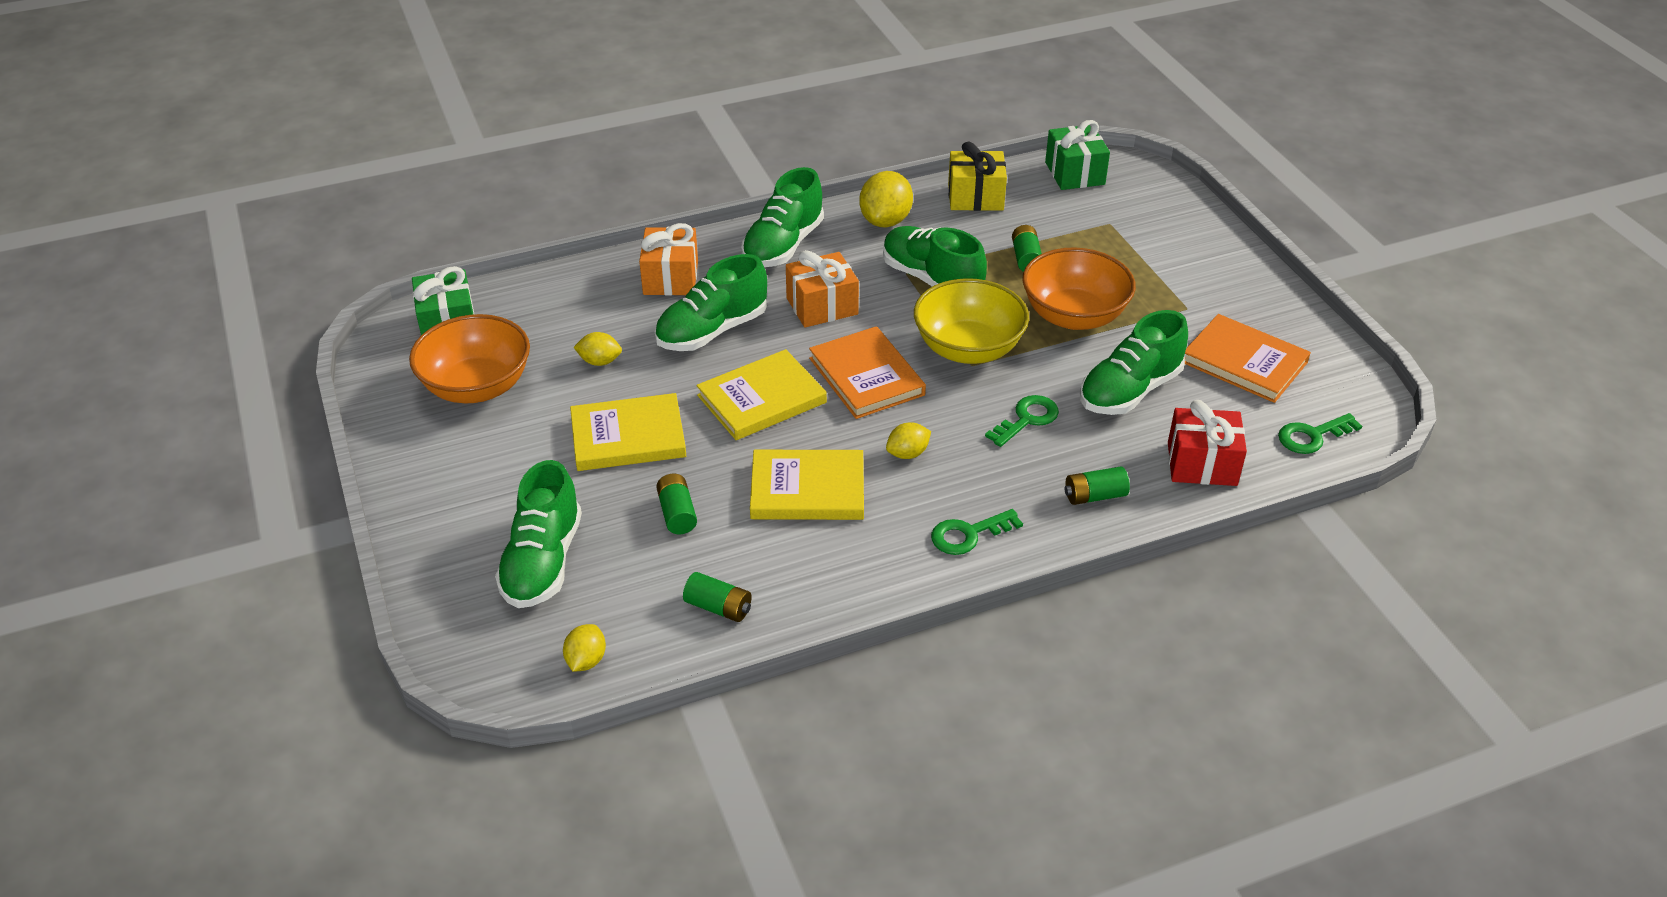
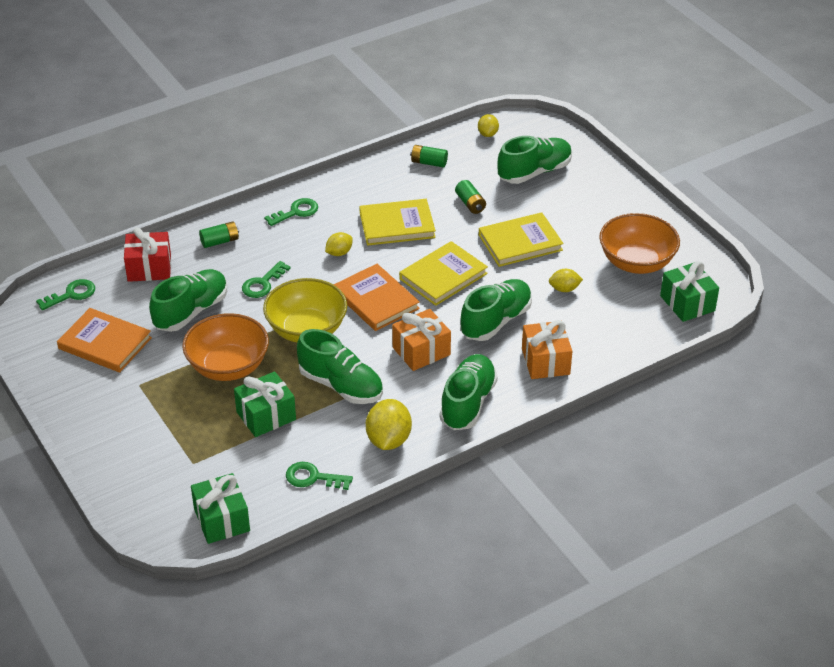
camera: 170 degrees right, 0 degrees up
(543, 562) = (534, 172): green shoe -> green shoe turned 60 degrees clockwise
(975, 197) = (313, 478): yellow gift -> green key
(1026, 258) = (266, 416): green battery -> green gift

